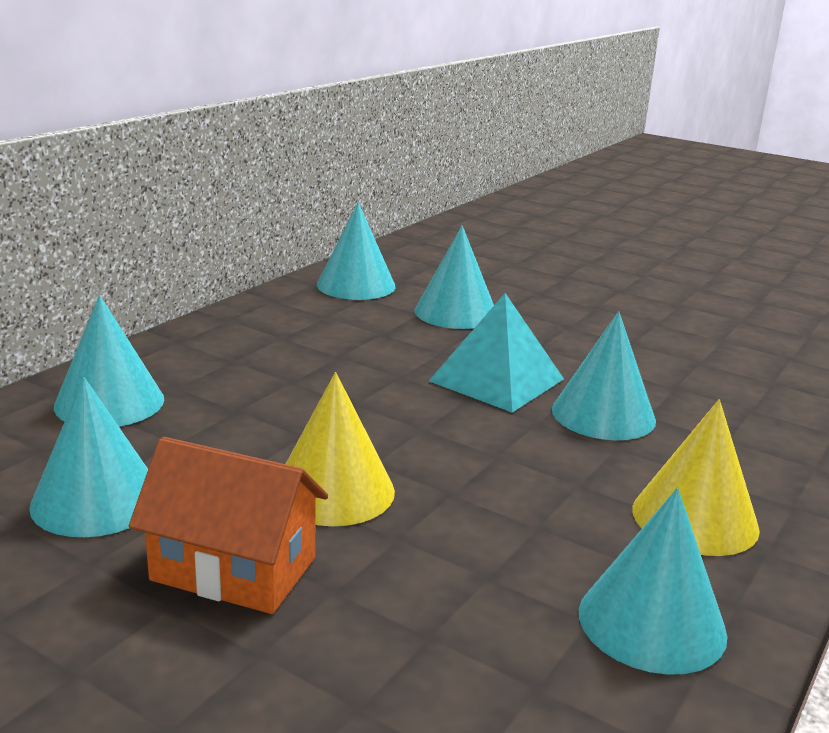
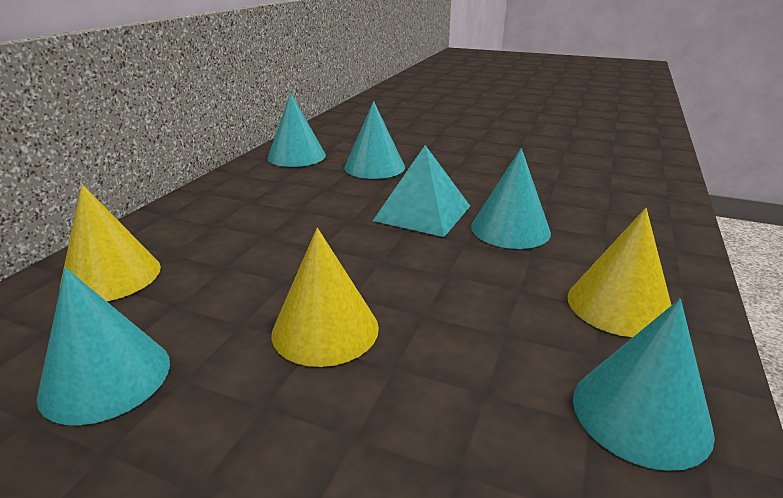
camera: 10 degrees left, 5 degrees up
(109, 402) = (111, 276): turquoise cone -> yellow cone
(234, 569) = (252, 431): orange house -> none

